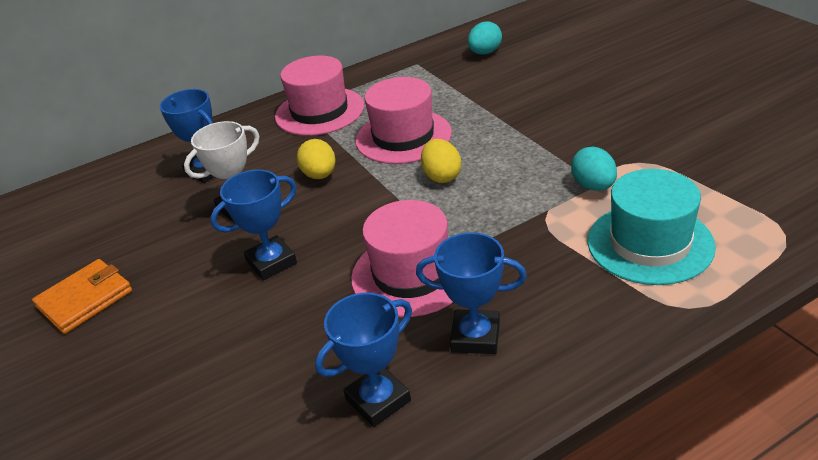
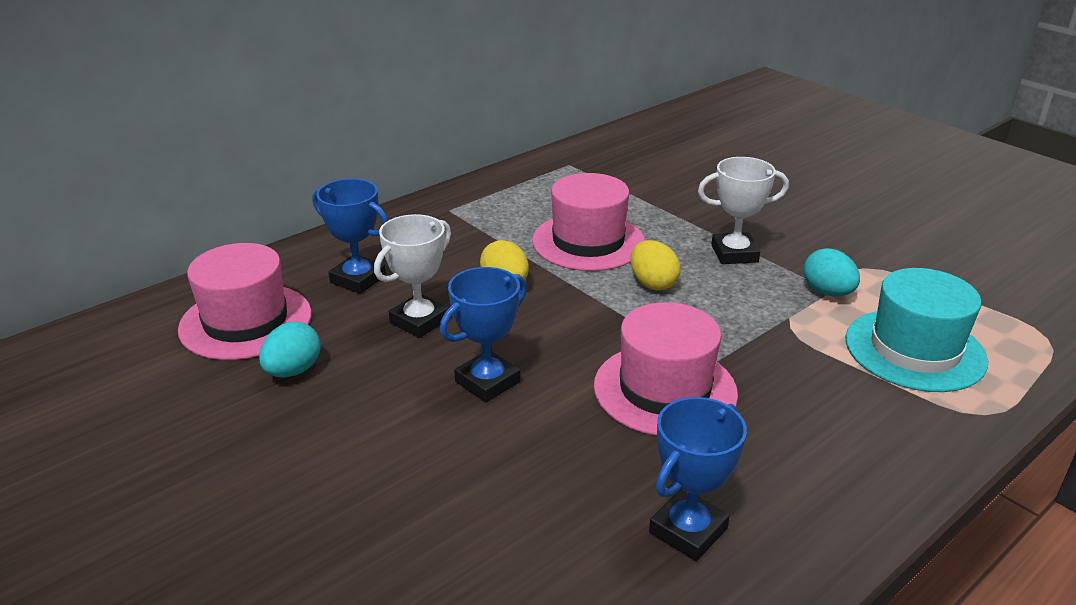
camera: 15 degrees left, 5 degrees down
(85, 299) = (255, 433): orange wallet -> none
(319, 111) = (474, 214): pink hat -> pink hat (245, 321)
(475, 336) = (770, 454): blue trophy -> none
(485, 53) = (643, 154): turquoise egg -> turquoise egg (293, 371)
(525, 148) = (734, 253): none -> white trophy

